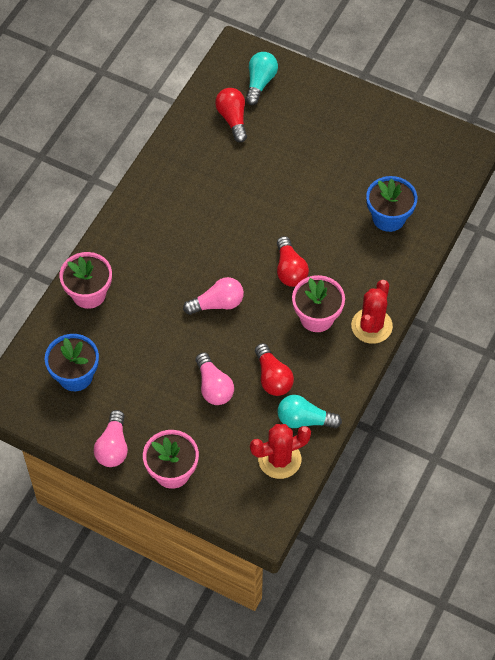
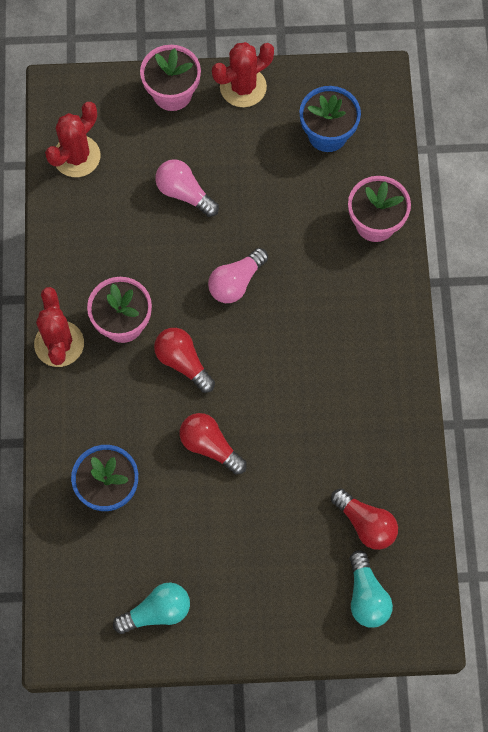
camera: 150 degrees right, 10 degrees up
(113, 447) = (243, 87): pink light bulb -> red cactus
(272, 378) = (131, 233): red light bulb -> red light bulb (210, 446)
(304, 420) = (74, 207): turquoise light bulb -> turquoise light bulb (157, 612)

